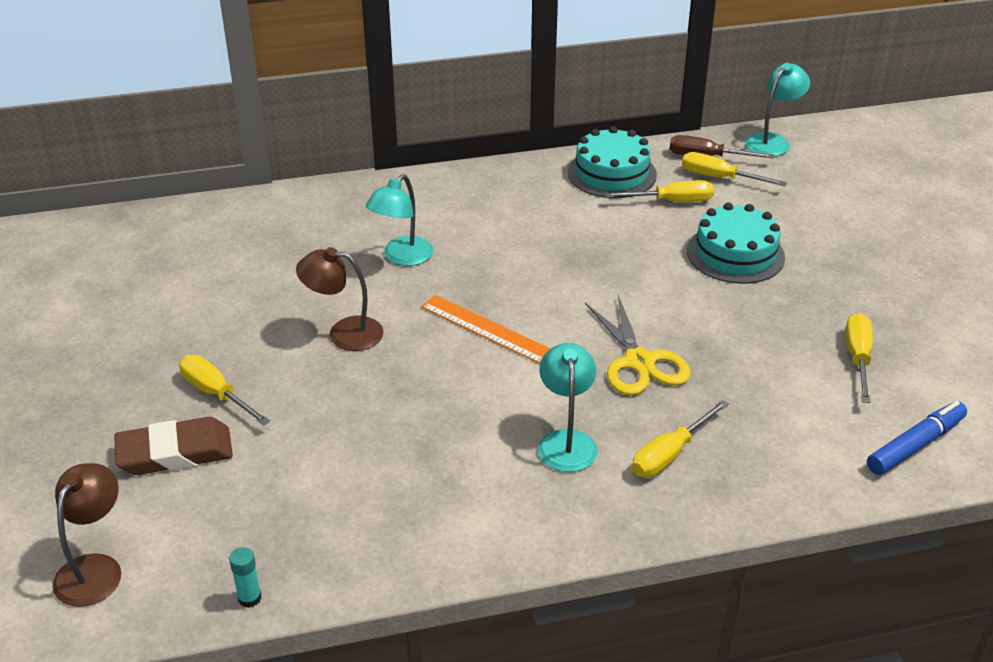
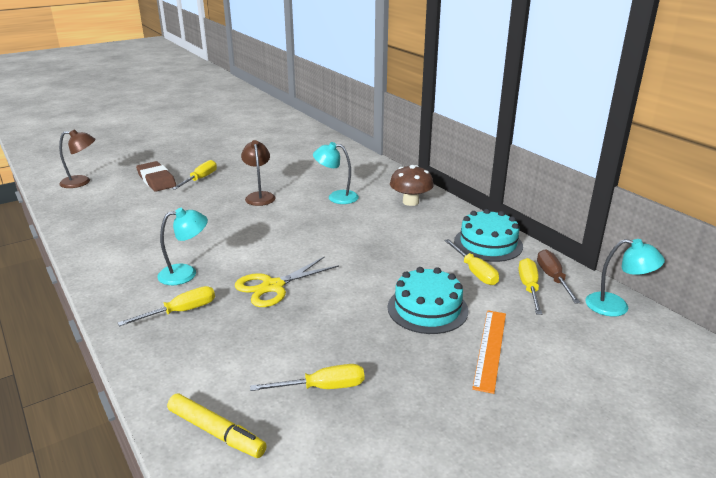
camera: 70 degrees right, 10 degrees down
(249, 598) = (61, 214): turquoise glue stick -> none
(463, 198) = (410, 202): none -> brown mushroom
(486, 329) = (282, 231): orange ruler -> orange ruler (490, 349)
(670, 454) = (181, 311): yellow screwdriver -> yellow screwdriver turned 120 degrees clockwise
(915, 445) = (216, 432): blue marker -> yellow marker

